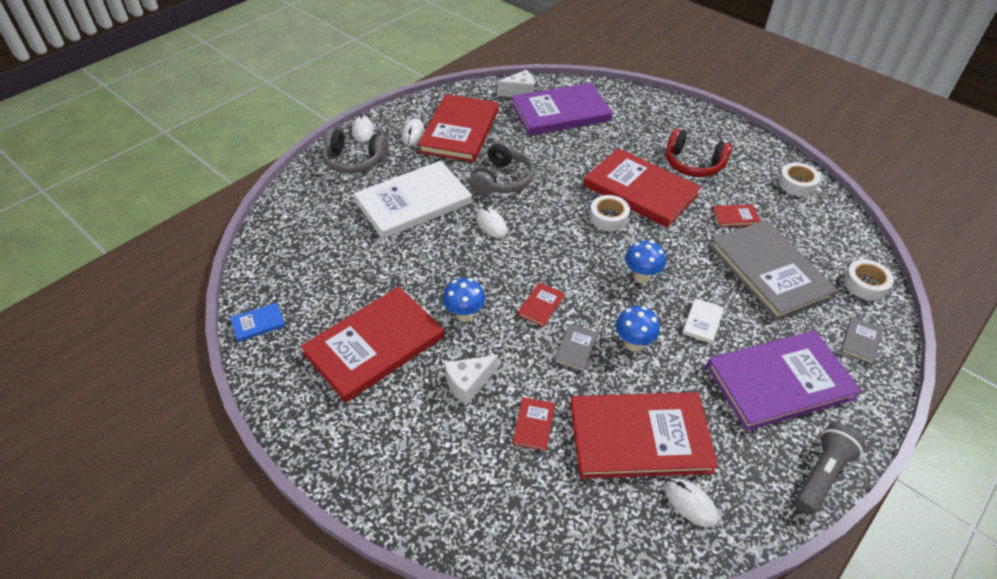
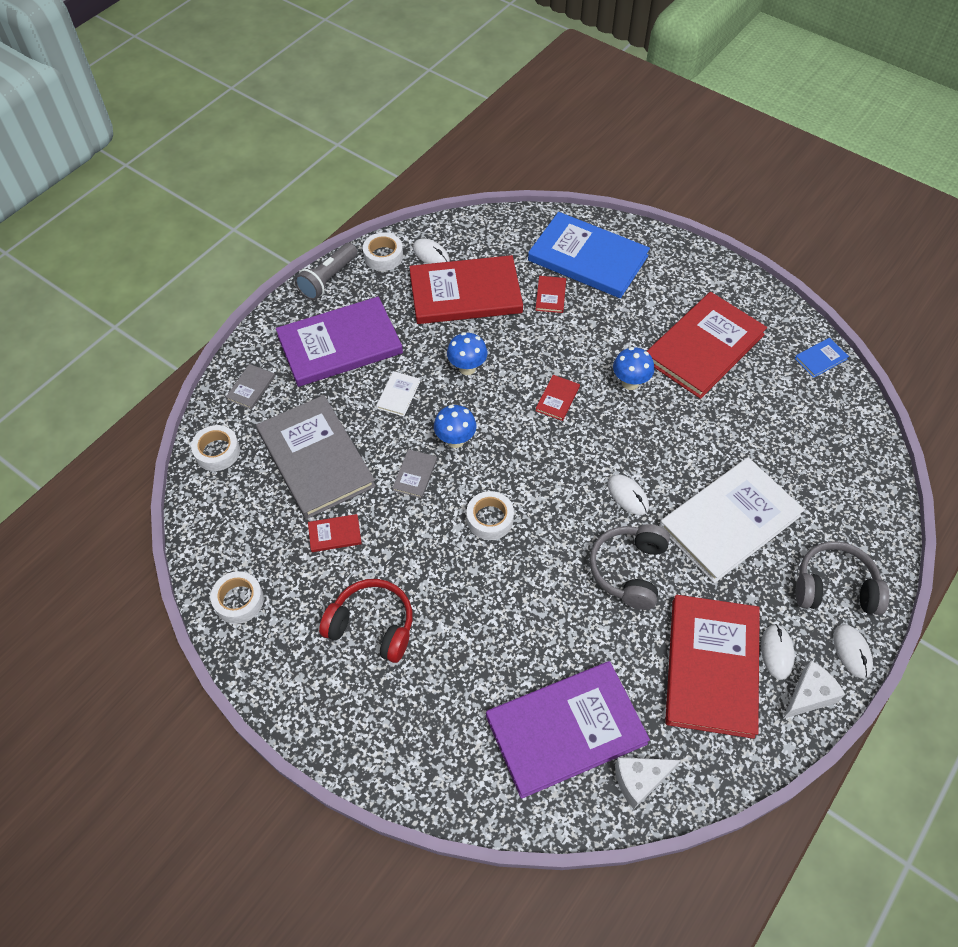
camera: 175 degrees right, 10 degrees up
(468, 384) = (611, 322): white cheese -> white cheese (808, 695)
(477, 477) = (587, 258): none -> blue book
(576, 348) = (520, 359): grey book -> grey book (415, 475)
(640, 190) = (449, 568): red book -> none
(756, 507) = (383, 256): none -> white tape

